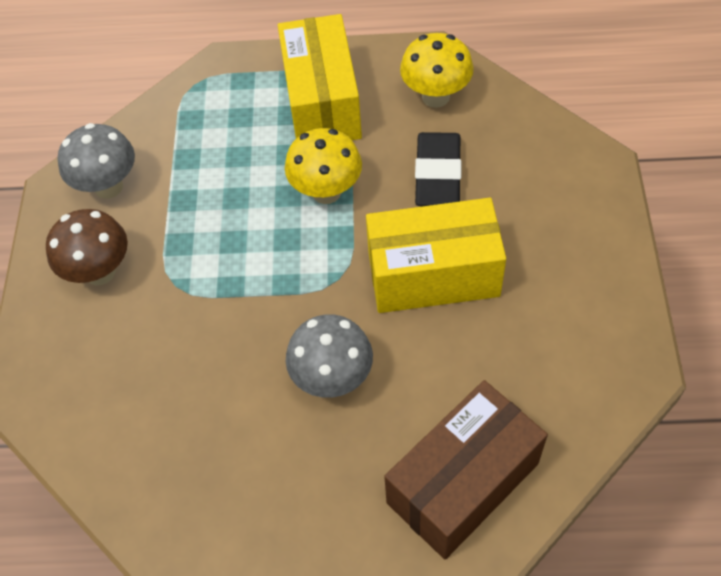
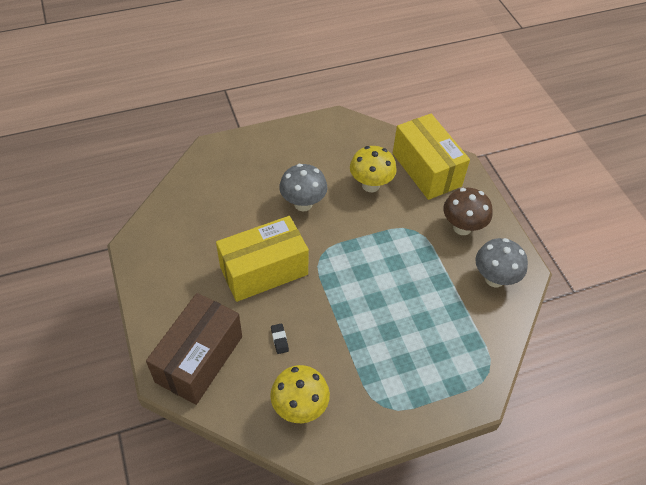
camera: 155 degrees right, 5 degrees down
(322, 102) = (384, 380): yellow box -> yellow box (426, 169)
(326, 192) = (351, 309): yellow mushroom -> yellow mushroom (370, 185)
(438, 174) = (279, 340): black eraser -> black eraser, size x0.40
(463, 483) = (221, 174): brown box -> brown box (199, 359)

